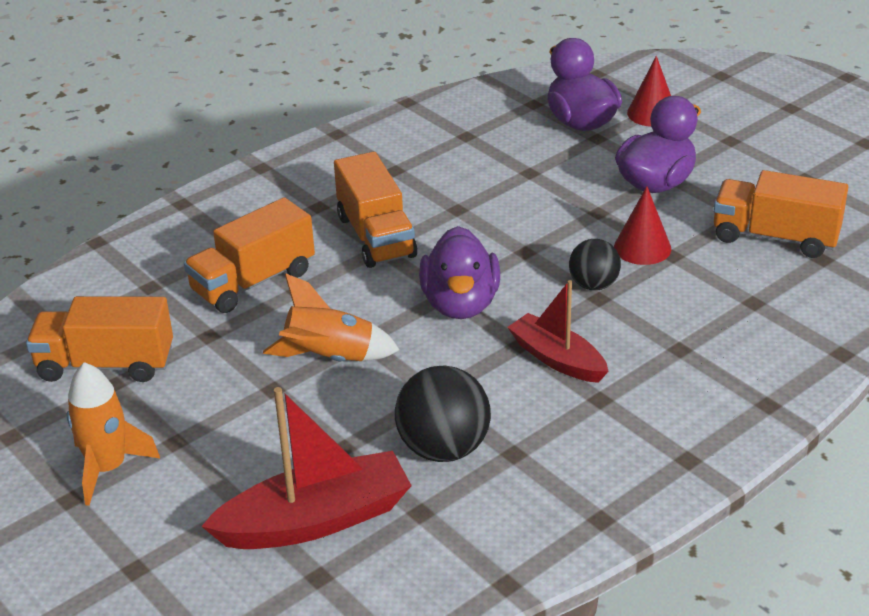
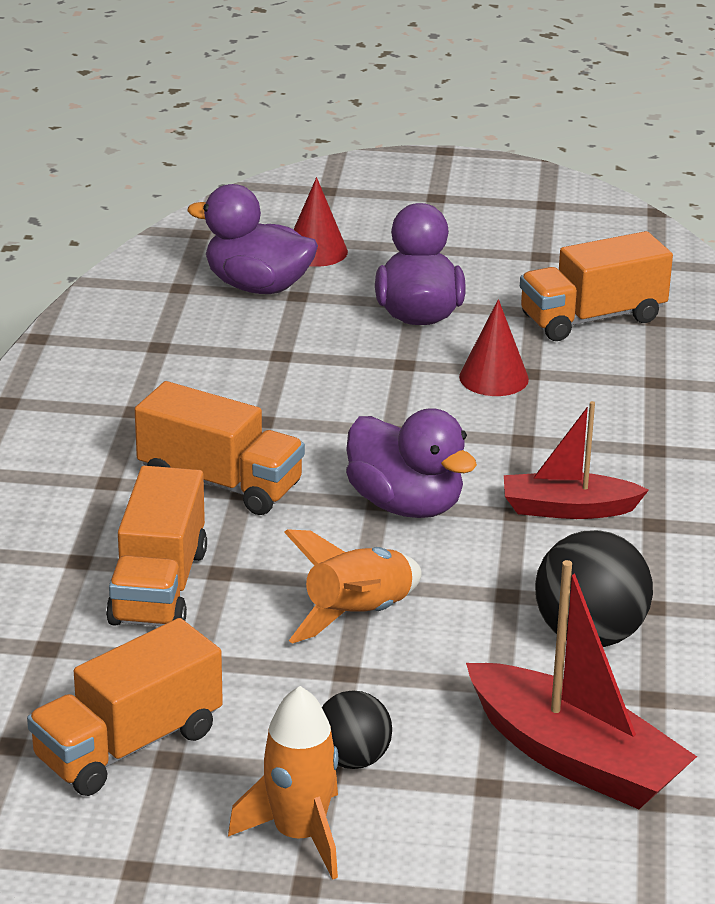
camera: 45 degrees left, 5 degrees down
(315, 520) = (575, 758): red boat -> red boat turned 105 degrees clockwise
(593, 285) = (501, 430): black ball -> black ball (352, 759)

